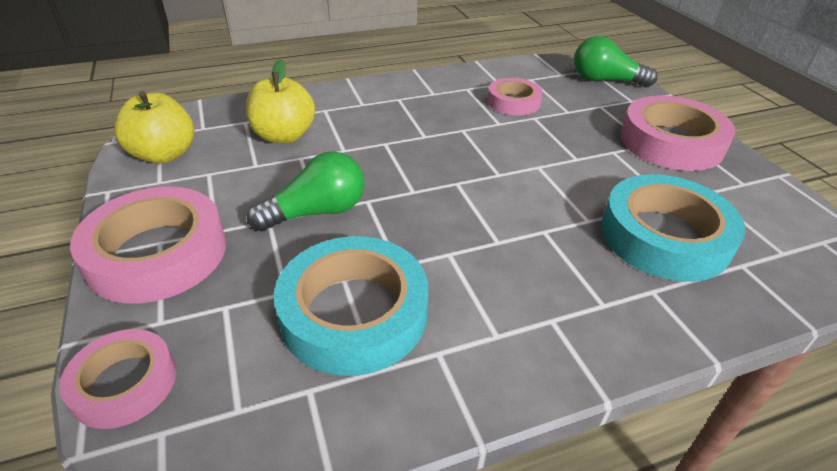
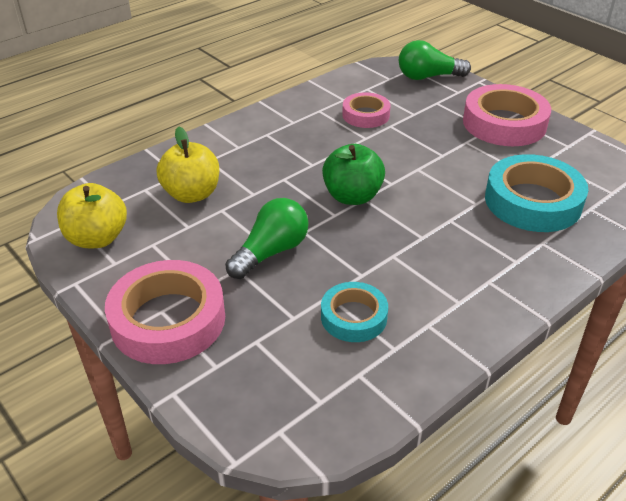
camera: 20 degrees left, 0 degrees up
(124, 383) = (226, 412): pink tape -> none
(354, 313) = (353, 317): turquoise tape -> turquoise tape, size x0.59
(445, 177) = (352, 196): none -> green apple

